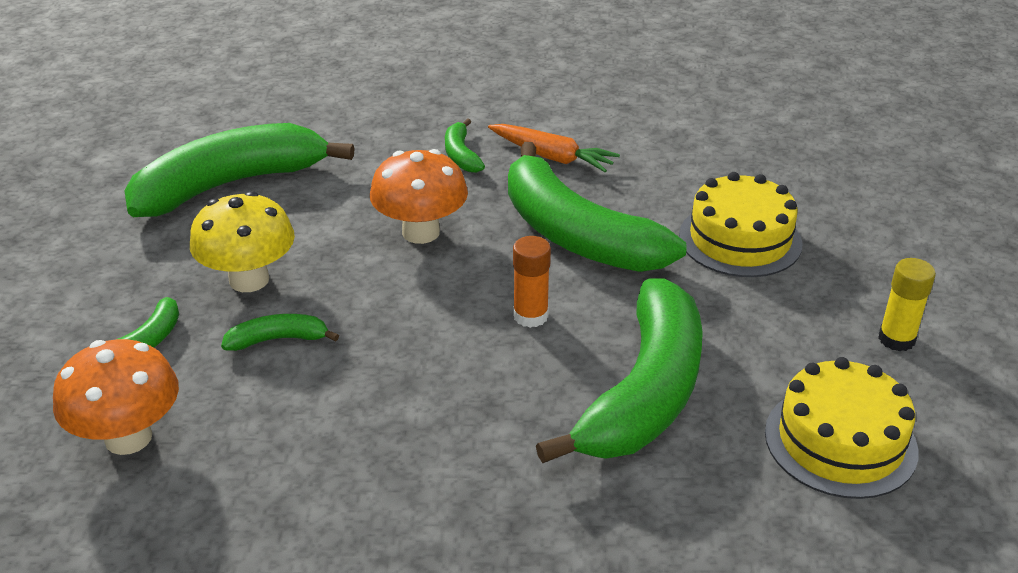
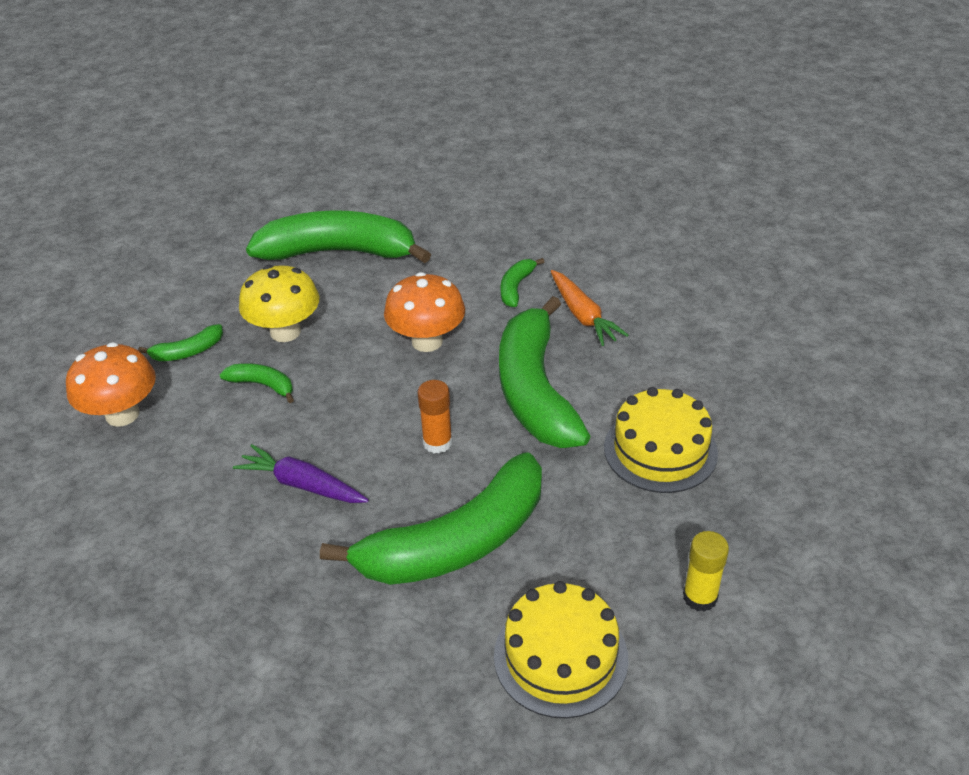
camera: 35 degrees right, 5 degrees up
(429, 413) = (302, 485): none -> purple carrot

